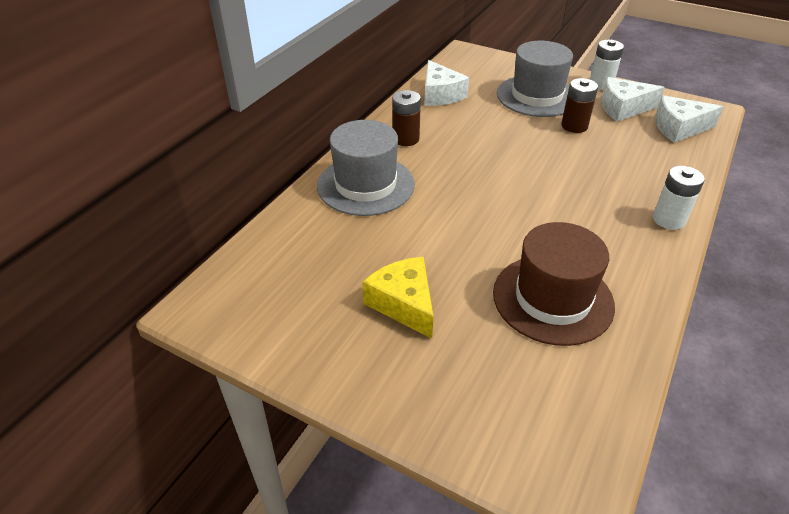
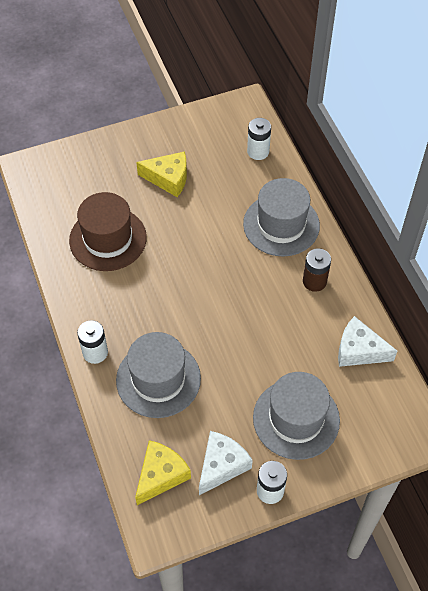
camera: 130 degrees right, 15 degrees up
(276, 252) = (258, 151): none -> white battery
(574, 126) = (232, 403): brown battery -> none
(622, 169) = (158, 379): none -> grey hat
(678, 128) = (161, 475): white cheese -> yellow cheese

